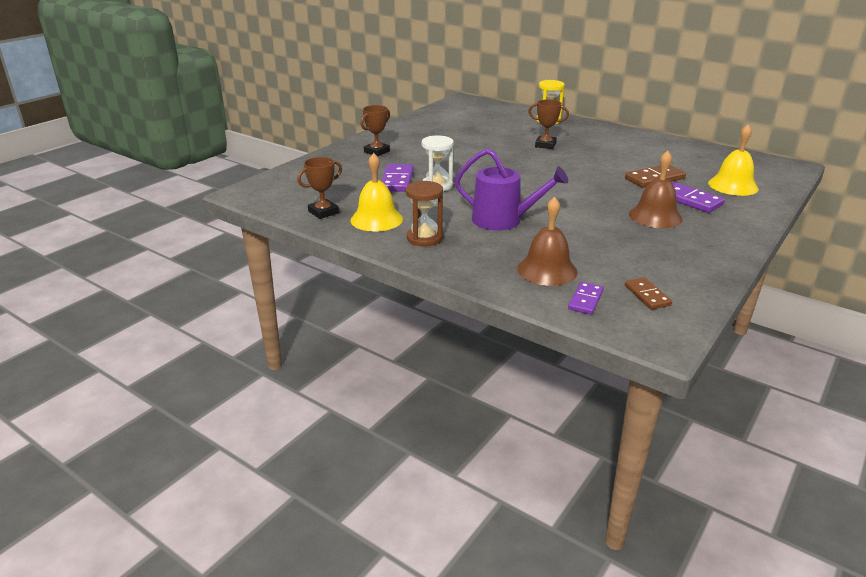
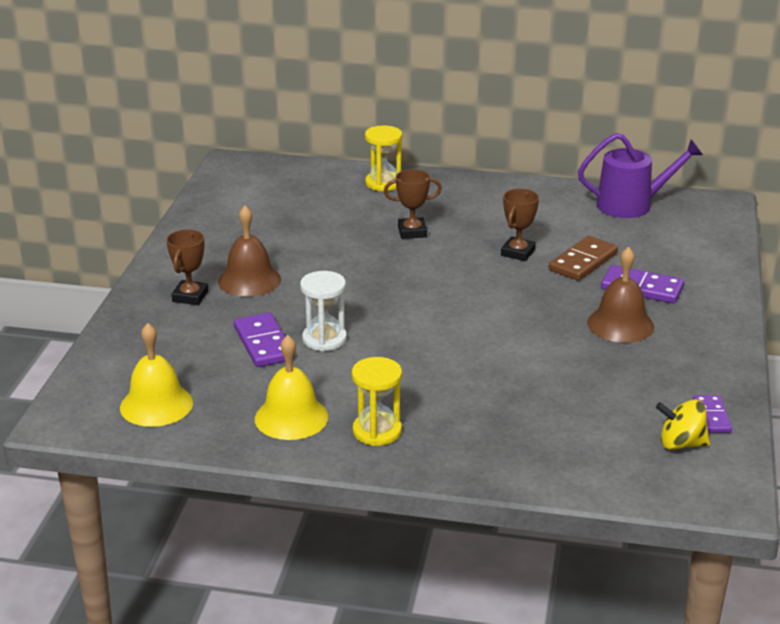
camera: 25 degrees left, 0 degrees up
(323, 212) = (209, 424): brown trophy -> brown trophy (518, 252)
(424, 238) = (377, 431): brown hourglass -> yellow hourglass
(503, 220) = (451, 377): purple watering can -> purple watering can (631, 205)
(547, 270) = (554, 439): brown bell -> brown bell (249, 280)
(585, 300) = (623, 469): purple domino -> purple domino (711, 416)
(647, 295) = (681, 444): brown domino -> yellow spinning top
(733, 185) = (676, 252): yellow bell -> yellow bell (156, 405)

